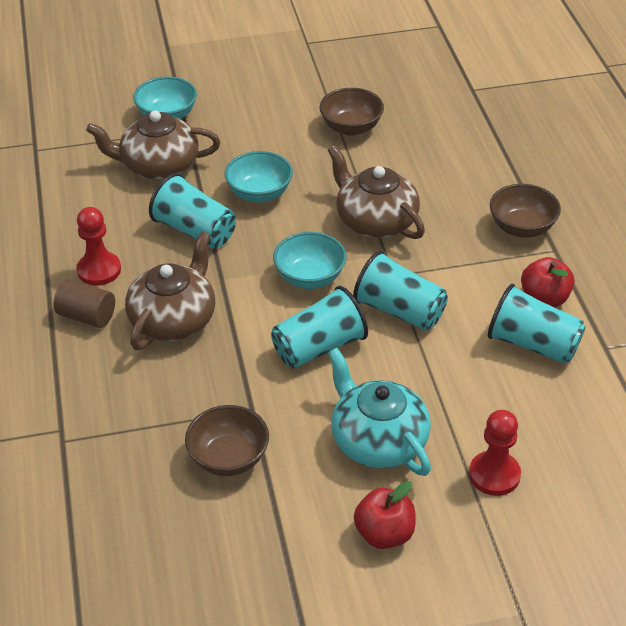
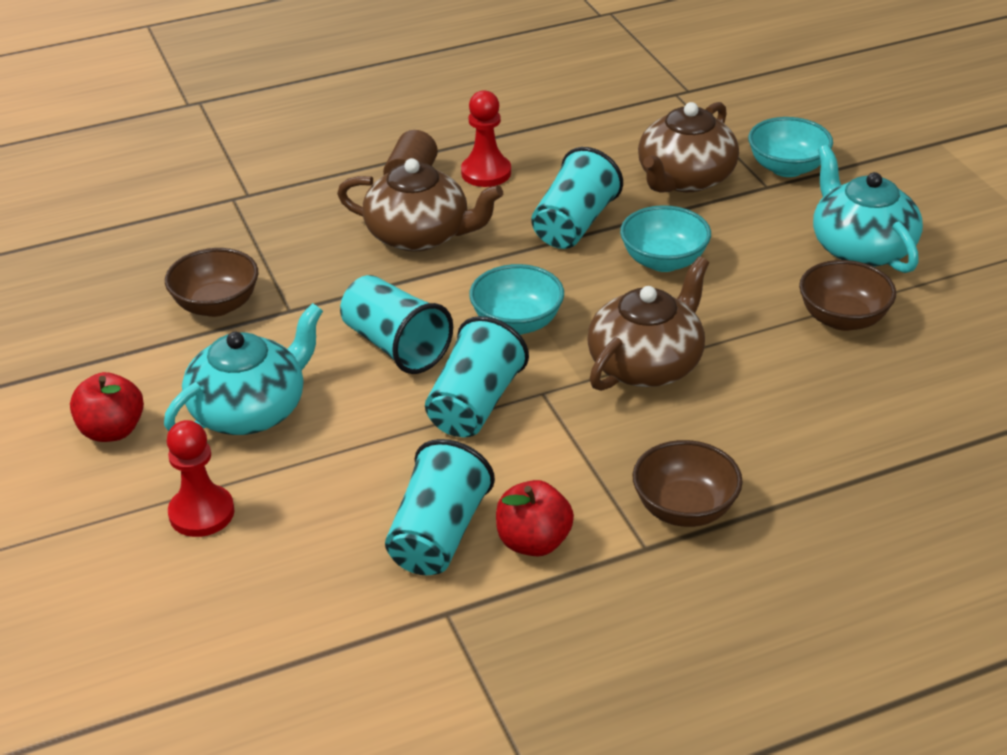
camera: 80 degrees right, 5 degrees down
(158, 166) = (685, 178): brown teapot -> brown teapot turned 135 degrees counterclockwise
(277, 104) = (861, 248): none -> turquoise teapot

